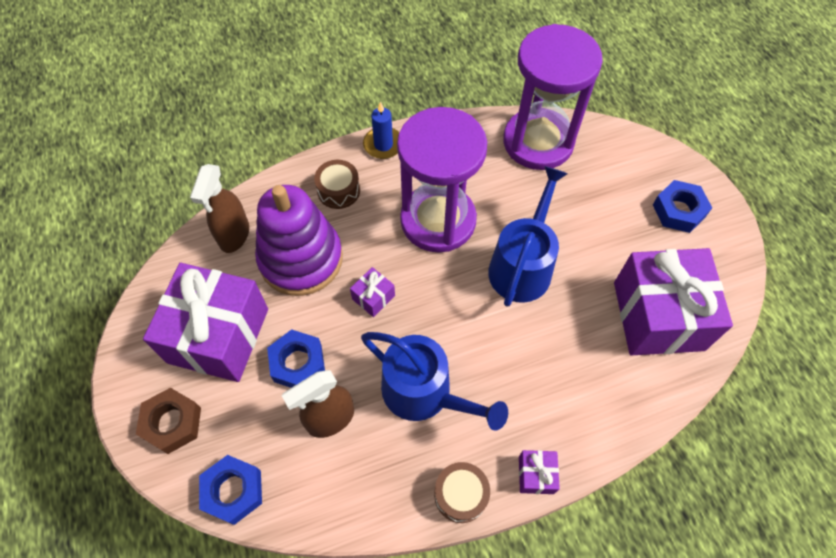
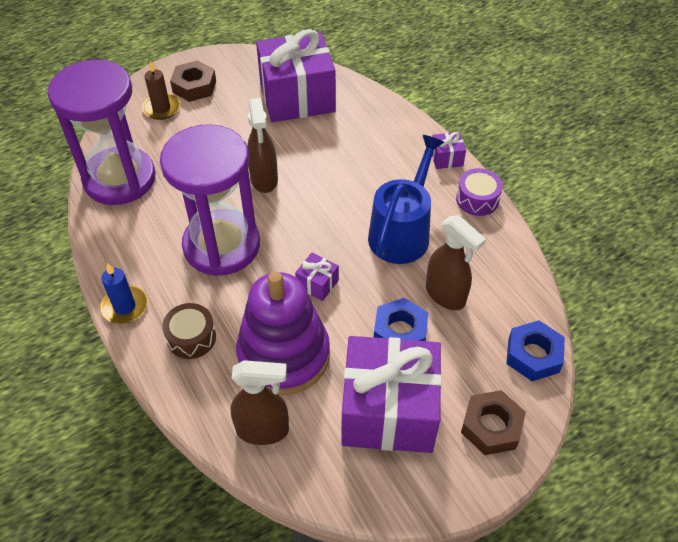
camera: 100 degrees left, 10 degrees down
(460, 495) = (477, 199): brown drum -> purple drum
(522, 266) = (264, 179): blue watering can -> brown spray bottle
(641, 178) = (161, 108): none -> brown candle
(678, 210) = (194, 86): blue nut -> brown nut

